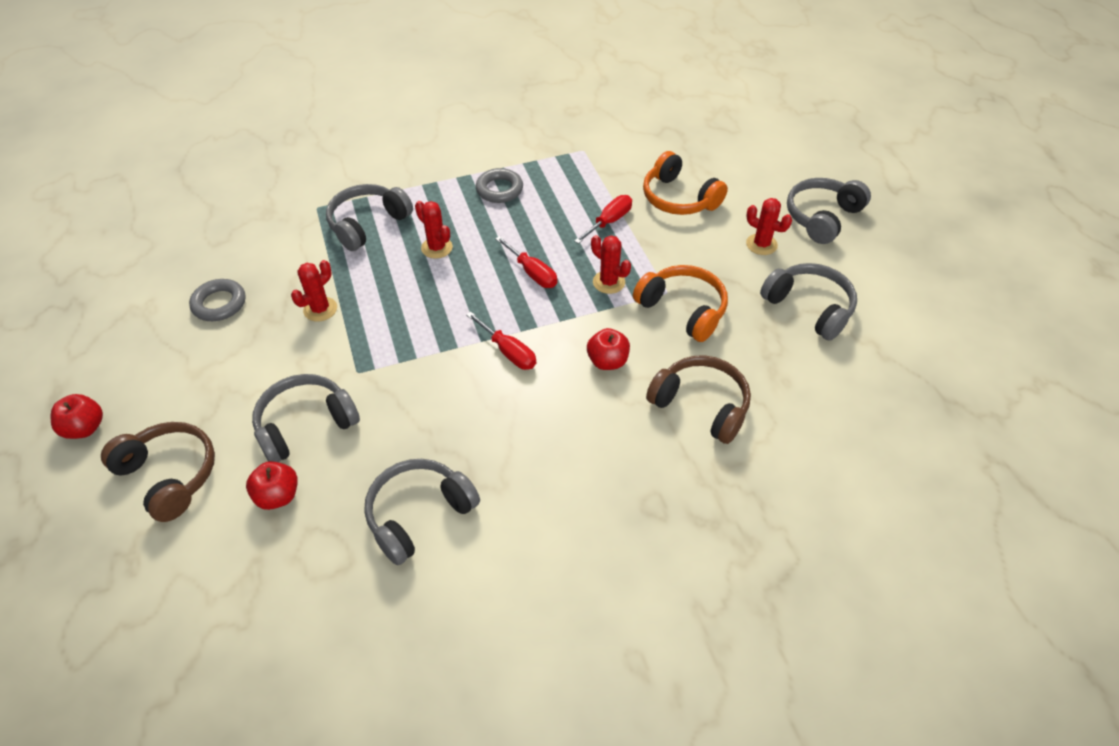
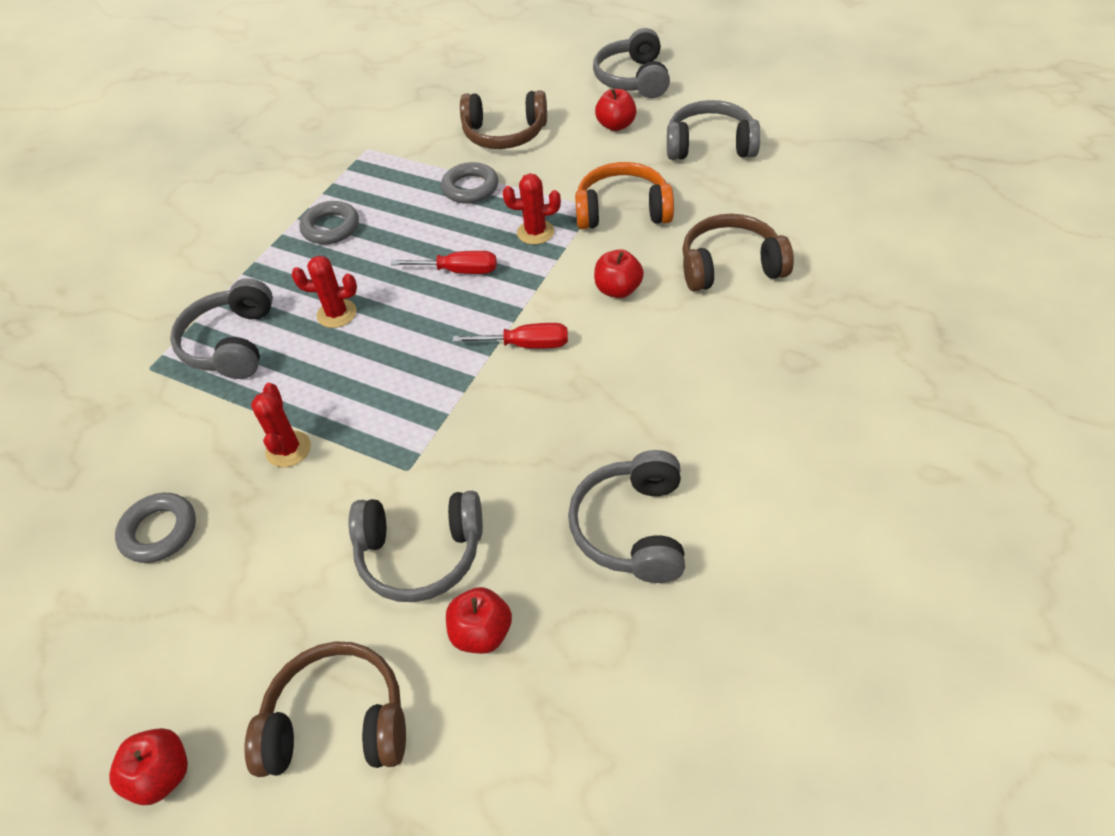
camera: 40 degrees left, 0 degrees up
(305, 425) = (420, 553): grey headphones -> grey headphones turned 105 degrees counterclockwise
(609, 221) = (470, 188): red screwdriver -> grey ring
(679, 198) = (504, 134): orange headphones -> brown headphones
(761, 244) = (616, 125): red cactus -> red apple

